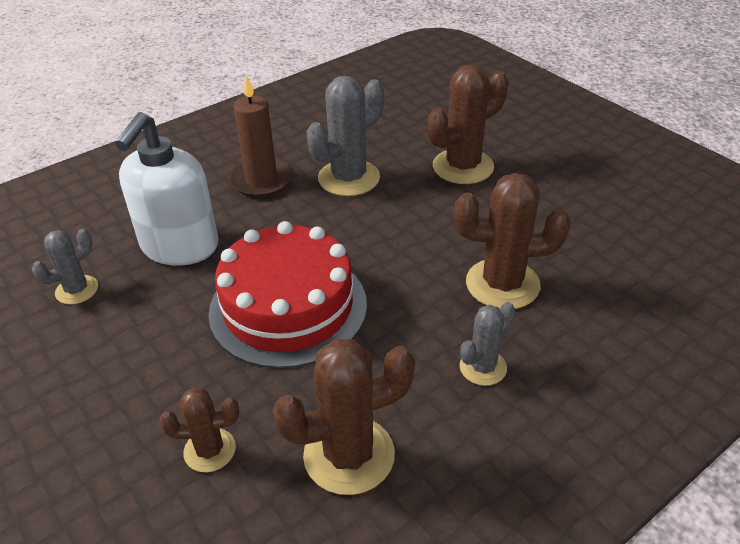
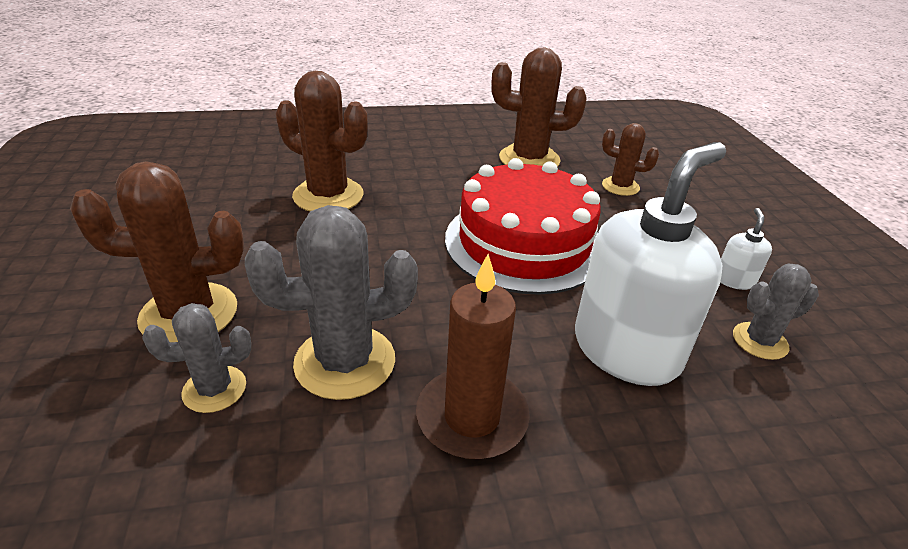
camera: 155 degrees left, 5 degrees down
(83, 345) = (734, 280): none -> white soap dispenser
(483, 367) = (407, 164): grey cactus -> grey cactus (214, 389)

